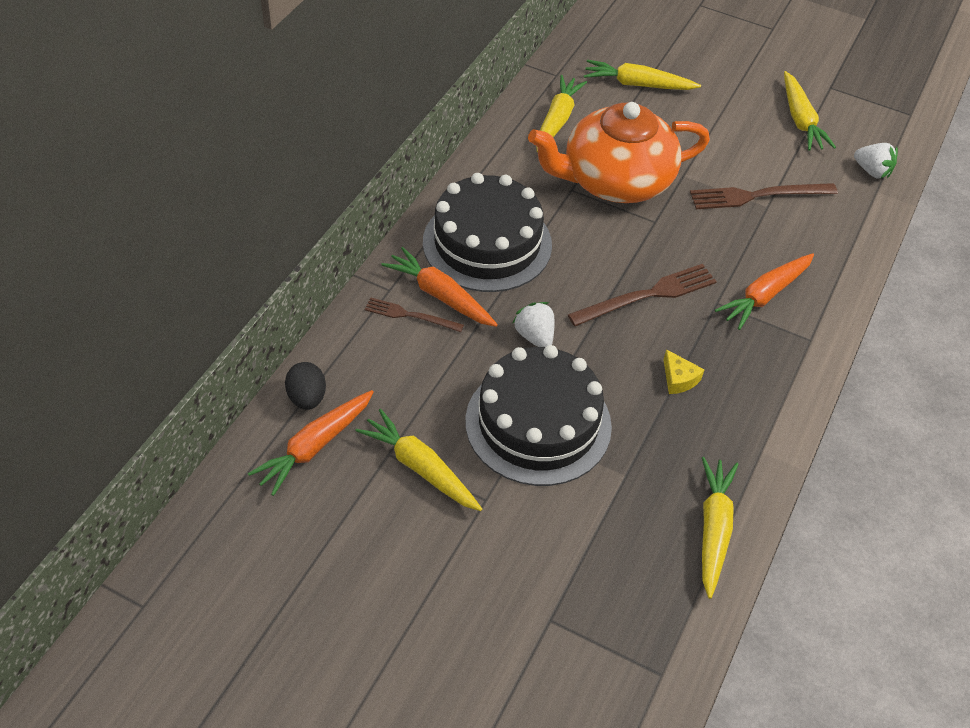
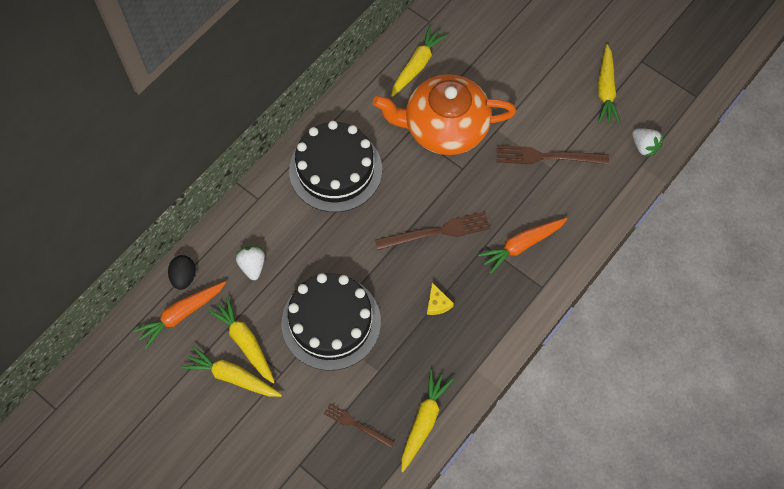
camera: 15 degrees right, 15 degrees up
(410, 315) = (267, 222): brown fork -> brown fork (356, 424)
(440, 295) = (291, 209): orange carrot -> none
(535, 336) = (348, 253): white strawberry -> white strawberry (252, 266)
(637, 84) = (489, 39): yellow carrot -> yellow carrot (232, 376)

